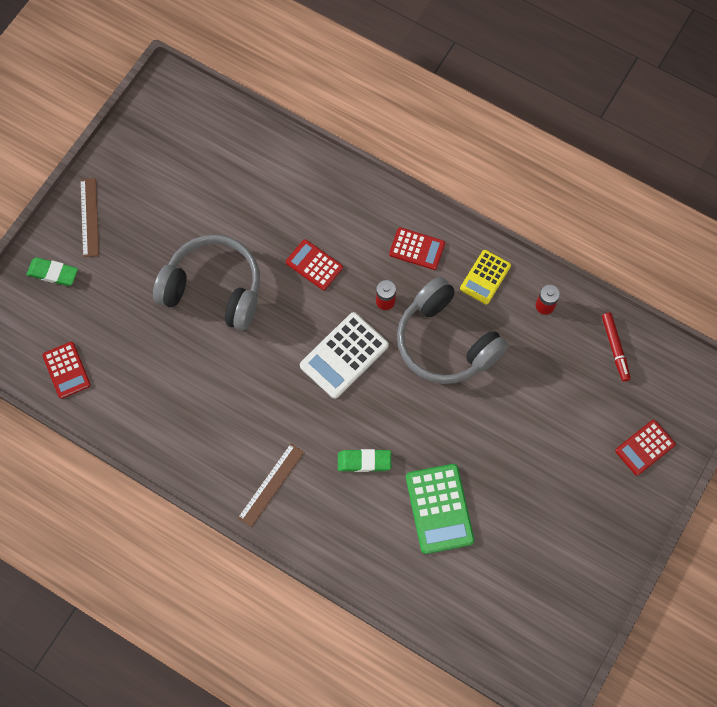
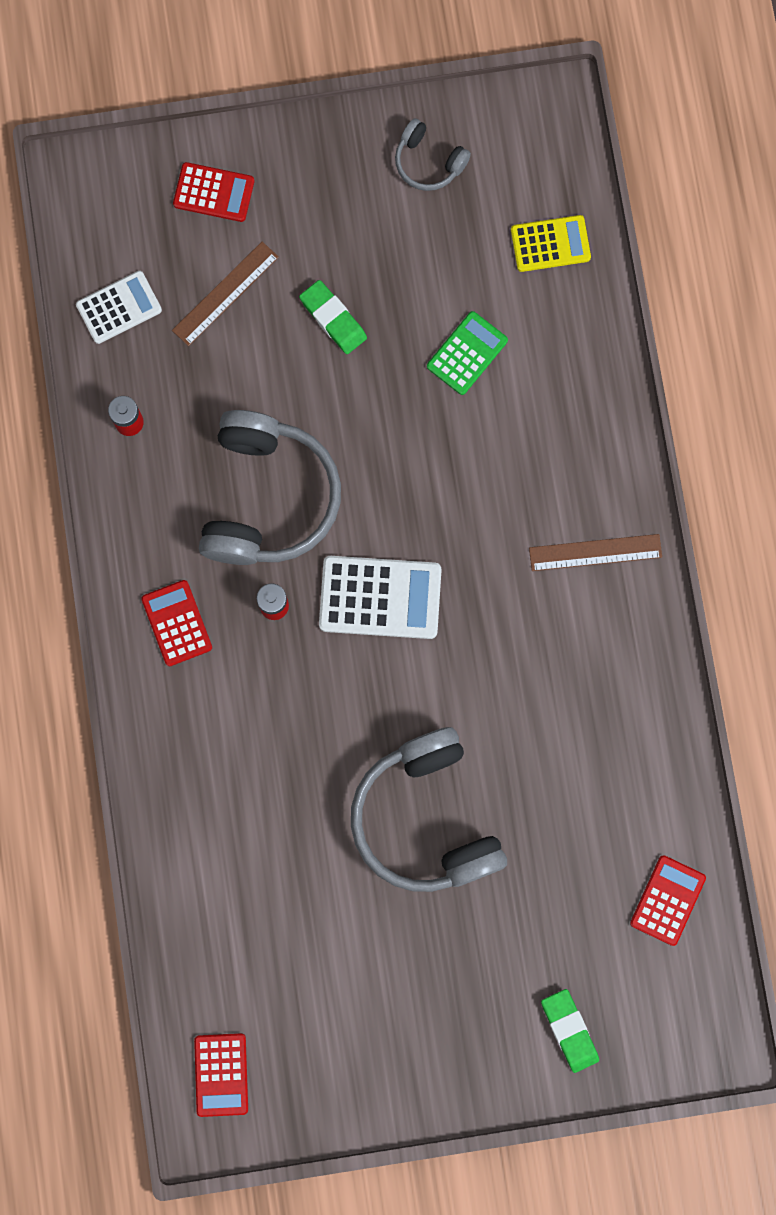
camera: 130 degrees left, 10 degrees up
(89, 217) = (463, 1054): brown ruler -> brown ruler (225, 294)
(314, 265) = (297, 726): red calculator -> red calculator (221, 1074)
(364, 461) = (483, 474): green eraser -> green eraser (333, 319)
(439, 509) = (467, 353): green calculator -> green calculator, size x0.65
(485, 277) = (148, 516): yellow calculator -> yellow calculator (550, 244)
(571, 581) = (428, 162): none -> grey headphones
(615, 348) = (119, 307): red marker -> white calculator

